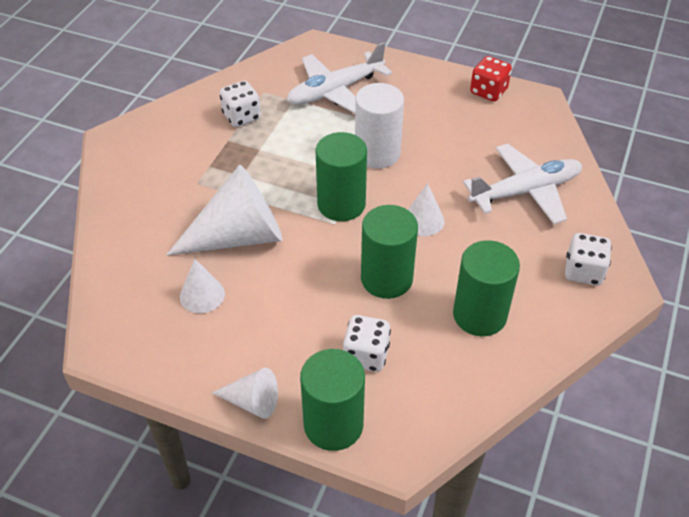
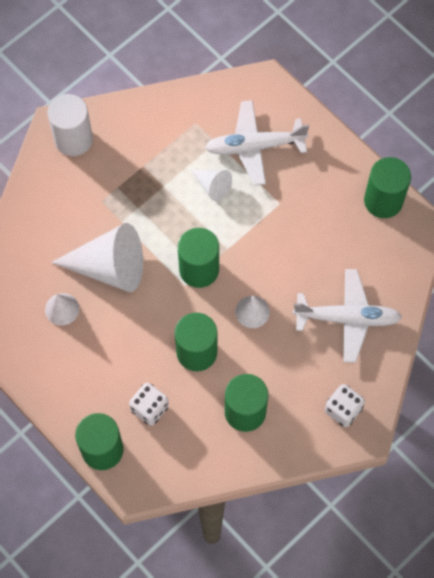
camera: 25 degrees right, 20 degrees up
(241, 117) = (165, 144): white dice -> none
(252, 401) = (59, 409): white cone -> white cone (212, 186)
(377, 153) = (253, 230): white cylinder -> white cylinder (73, 139)
(488, 91) = (383, 201): red dice -> green cylinder

